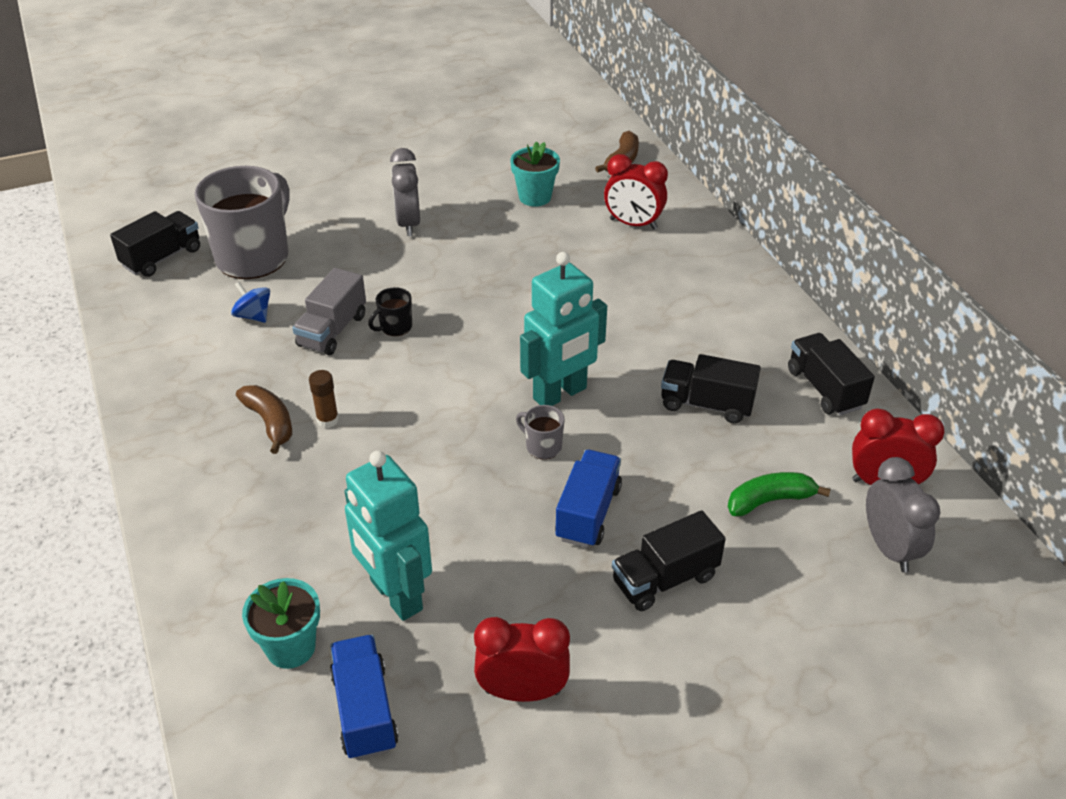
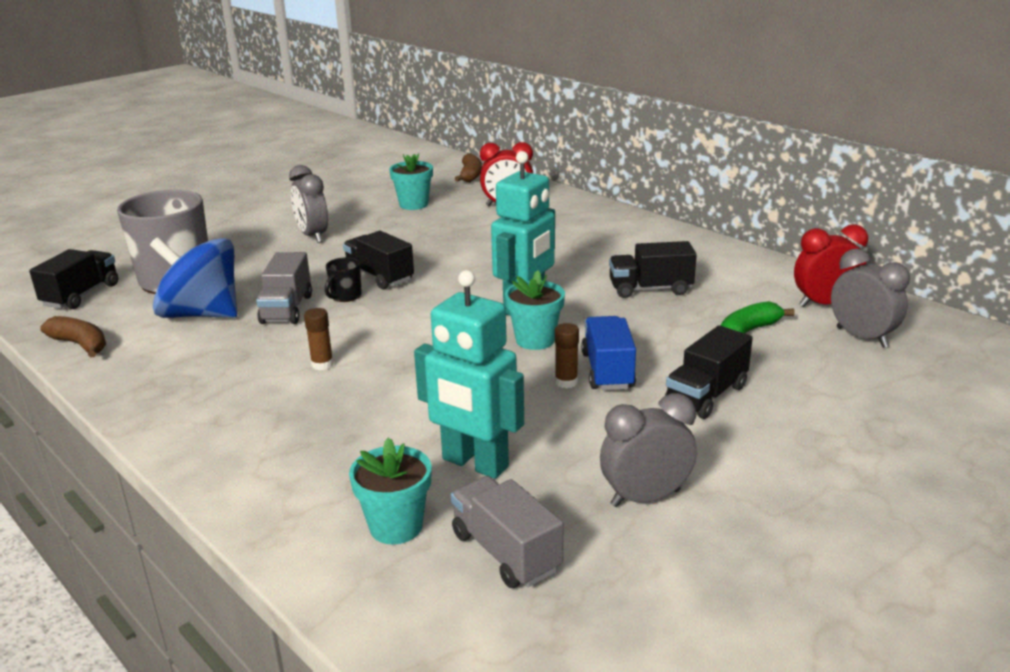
camera: 20 degrees left, 15 degrees down
(253, 316) = (201, 314): blue spinning top -> blue spinning top, size x2.27
(270, 422) = (265, 378): brown banana -> brown banana (80, 344)
(364, 710) = (505, 552): blue truck -> grey truck
(522, 691) = (645, 498): red clock -> grey clock
(538, 516) = (566, 382): none -> brown glue stick
(542, 446) = (535, 340): grey mug -> turquoise flower pot
(824, 389) = (733, 263): black truck -> black truck (379, 276)

